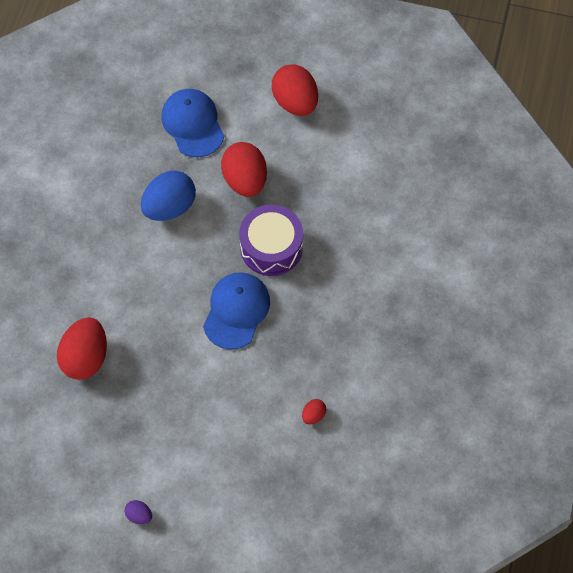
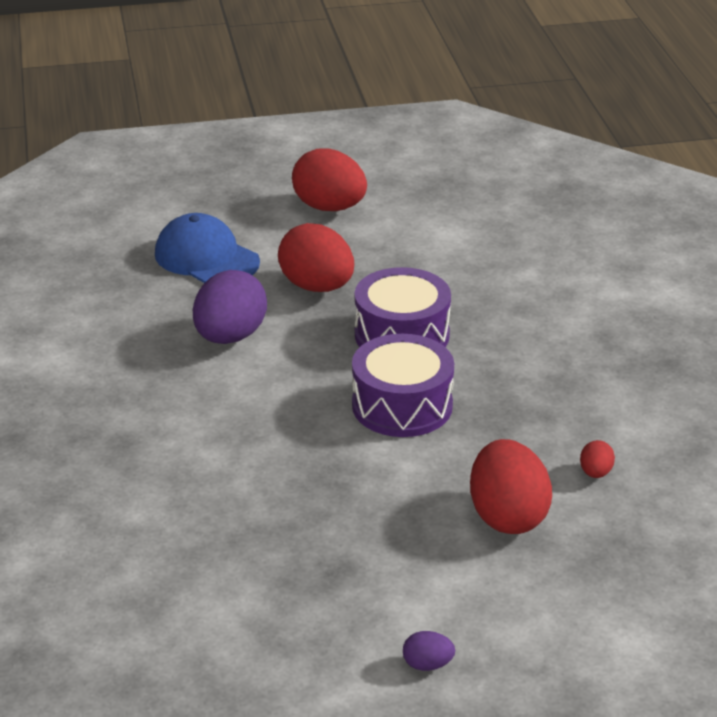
camera: 25 degrees left, 30 degrees down
(86, 357) = (213, 517): red egg -> red egg (507, 516)
(170, 207) = (230, 337): blue egg -> purple egg
(236, 311) = (402, 405): blue cap -> purple drum

